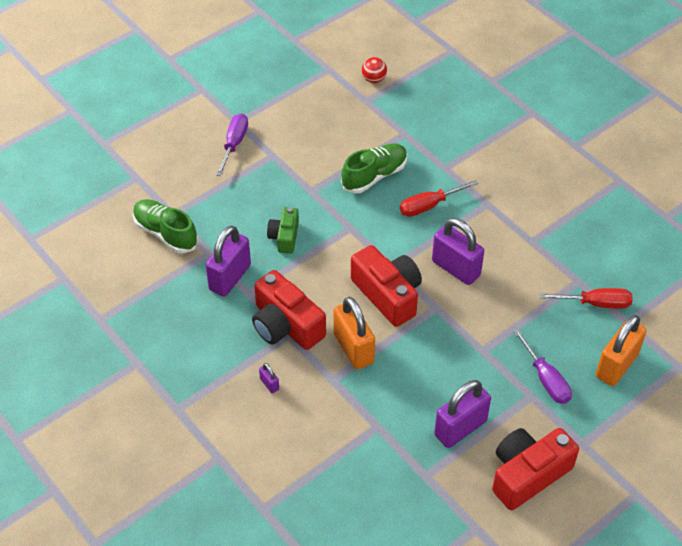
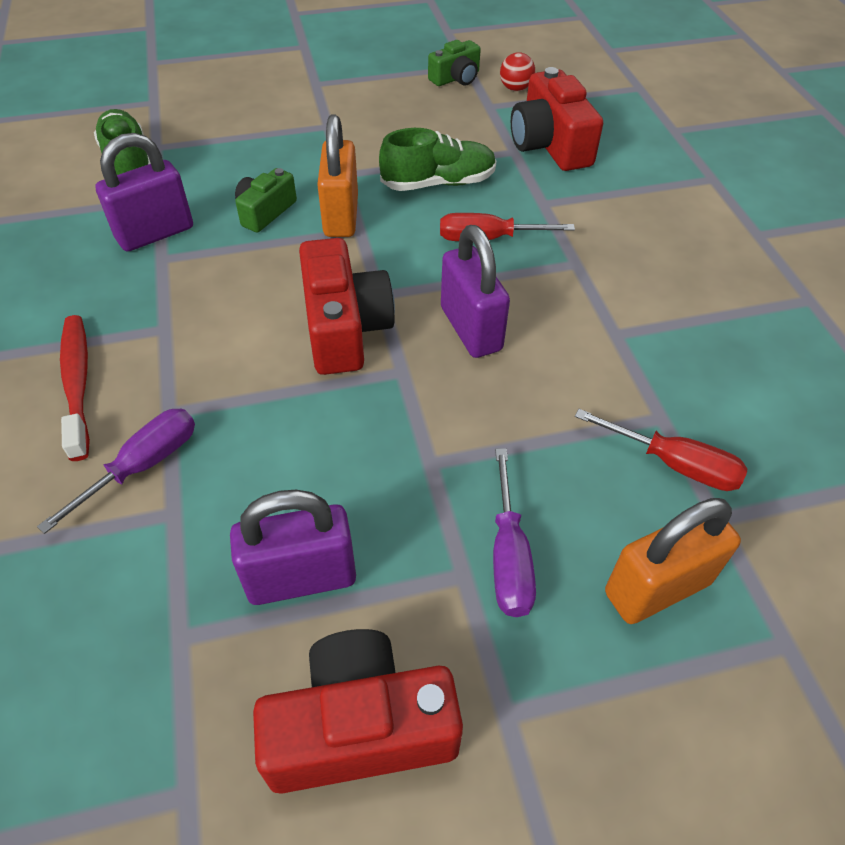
camera: 25 degrees right, 0 degrees up
(234, 144) = (292, 102): purple screwdriver -> purple screwdriver (142, 466)
(269, 384) = (77, 383): purple padlock -> red toothbrush
(286, 325) = (171, 314): red camera -> red camera (550, 144)
(329, 83) = (456, 78): none -> green camera
(353, 348) = (235, 381): orange padlock -> orange padlock (341, 216)

